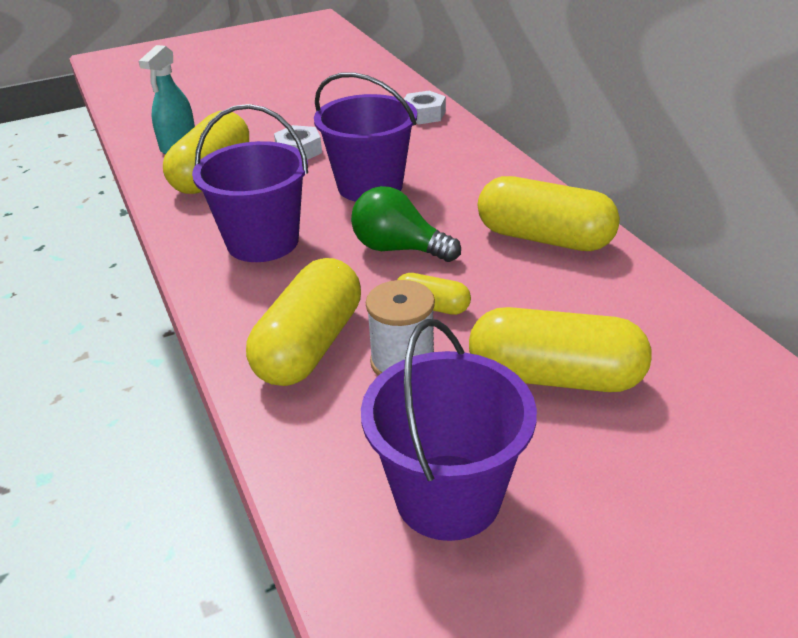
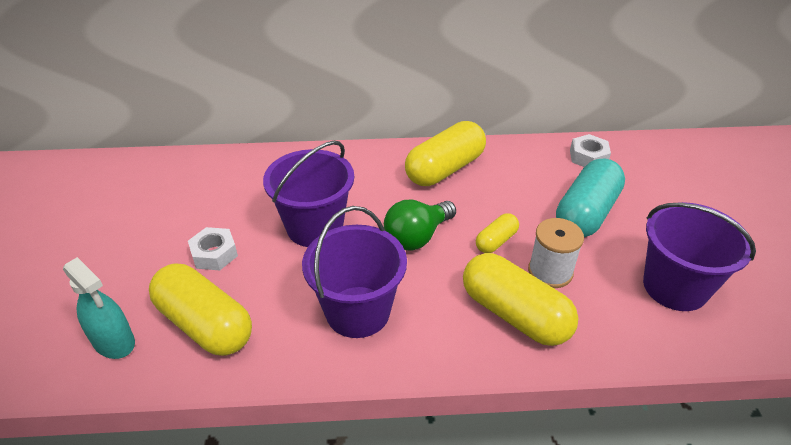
camera: 70 degrees left, 5 degrees up
(423, 114) = (220, 166): white nut -> white nut (588, 157)
(555, 377) = (586, 213): yellow capsule -> turquoise capsule

